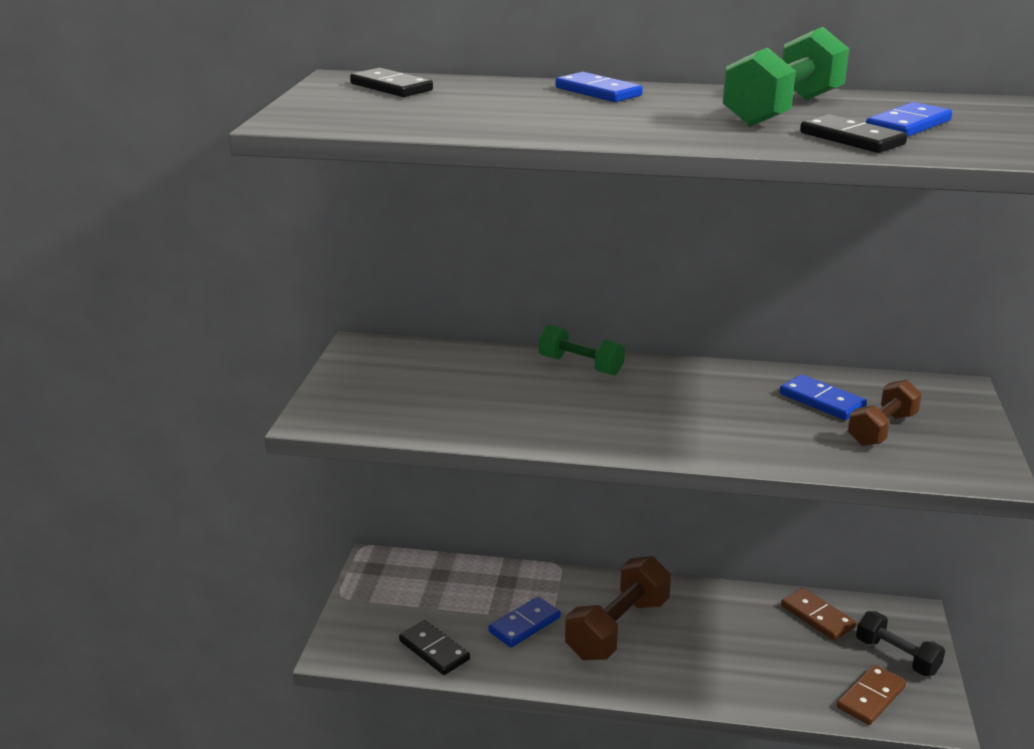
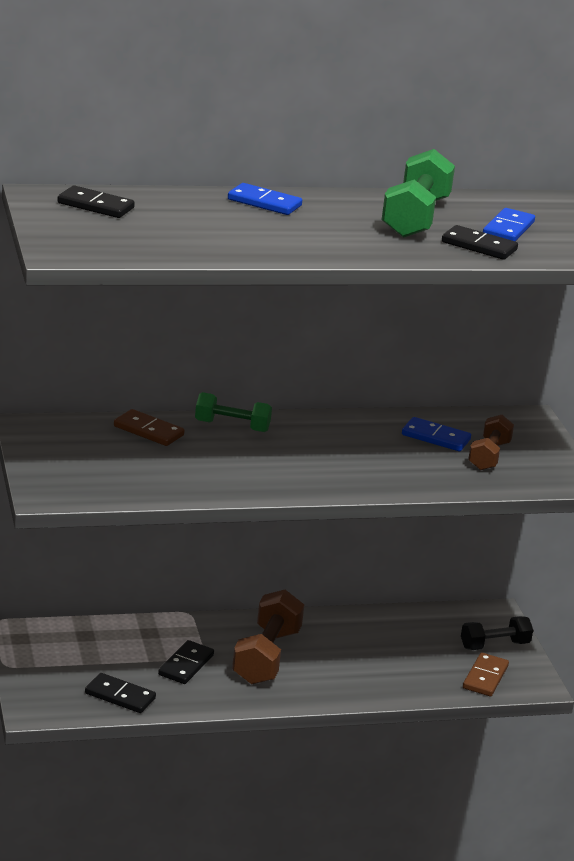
camera: 25 degrees left, 0 degrees up
(524, 625) = (186, 665): blue domino -> black domino
(817, 617) = (423, 624): brown domino -> brown domino (148, 431)
(897, 656) = (494, 645): black dumbbell -> black dumbbell turned 45 degrees counterclockwise

